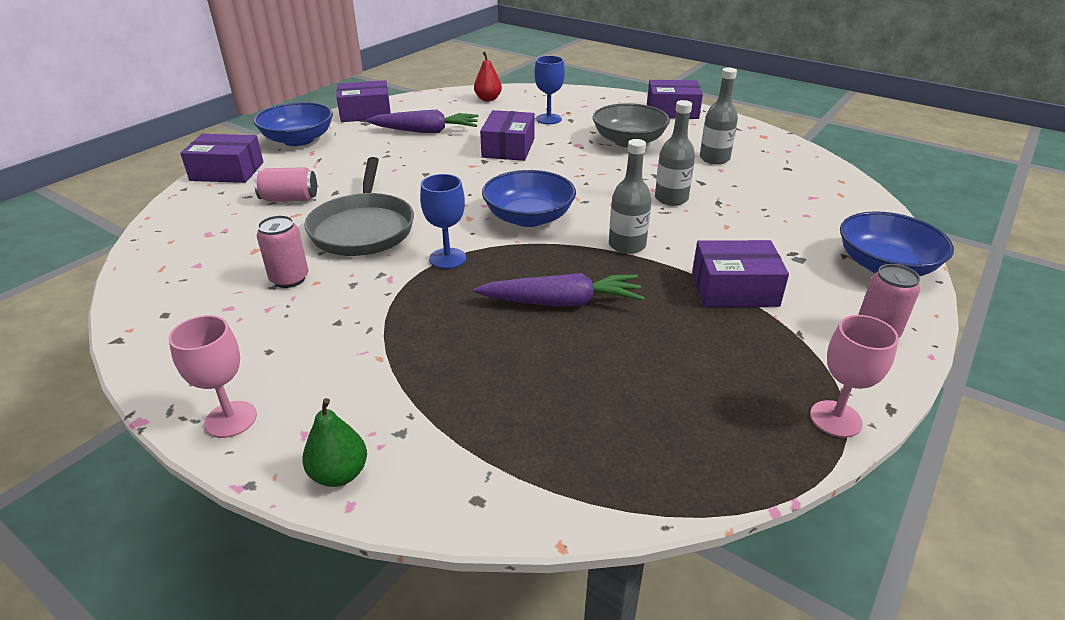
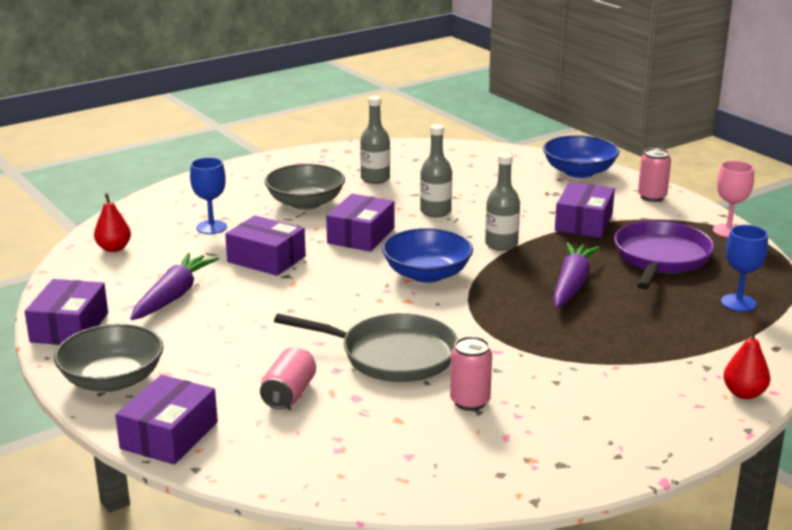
camera: 70 degrees left, 10 degrees down
(231, 419) = (673, 436): pink goblet -> none
(298, 140) = (112, 380): blue bowl -> grey bowl
(339, 474) = (744, 393): green pear -> red pear
(447, 258) = (477, 320): blue goblet -> blue goblet (738, 303)
(672, 111) = (255, 170): purple box -> purple box (361, 235)
(684, 361) = (661, 258): none -> purple pan

